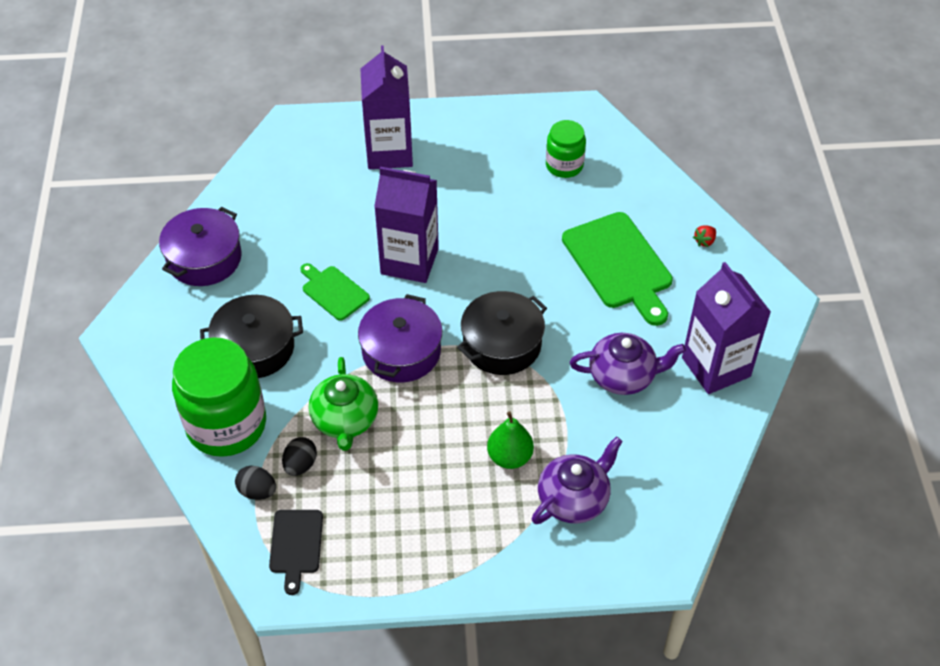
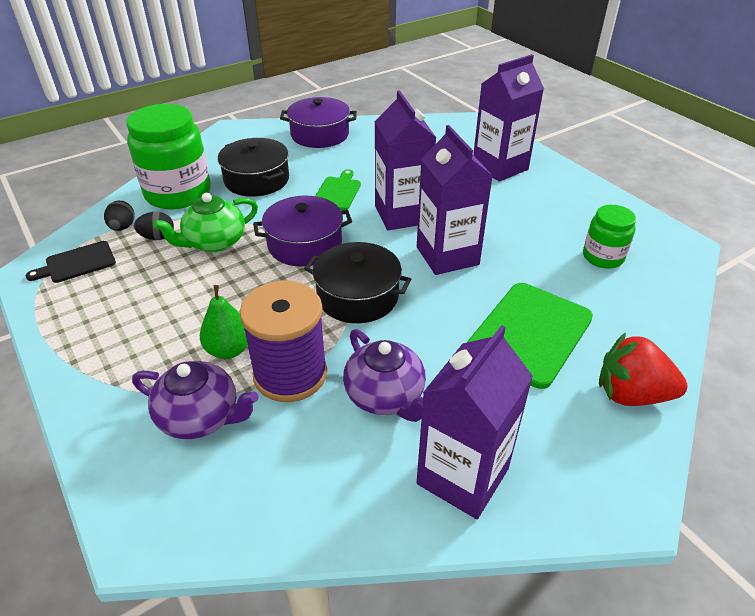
camera: 60 degrees right, 10 degrees down
(492, 260) = (447, 256): none -> purple carton
(564, 425) = (290, 374): none -> purple spool
(704, 241) = (631, 394): red strawberry -> red strawberry, size x2.43

